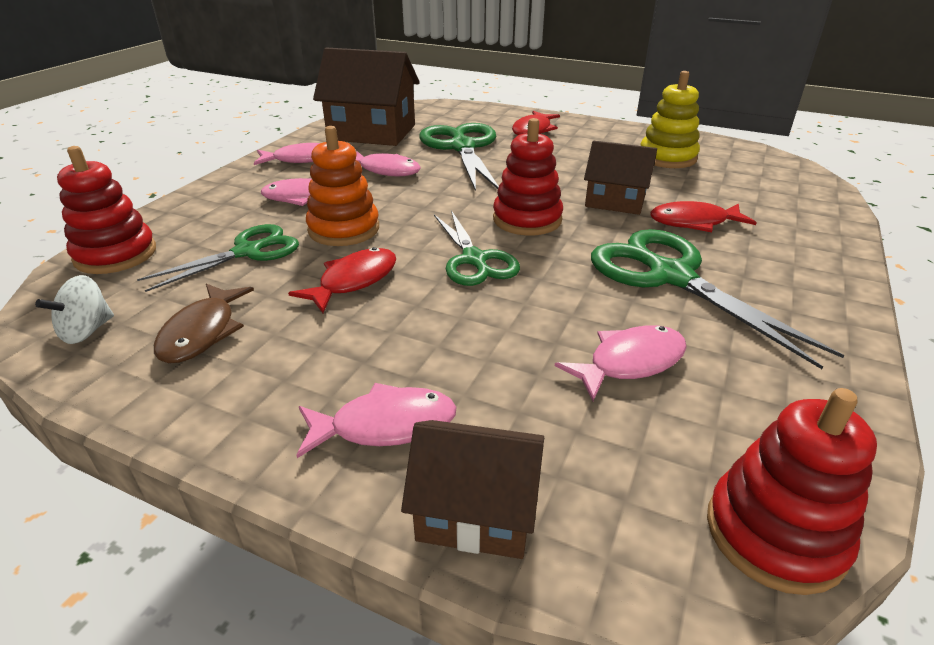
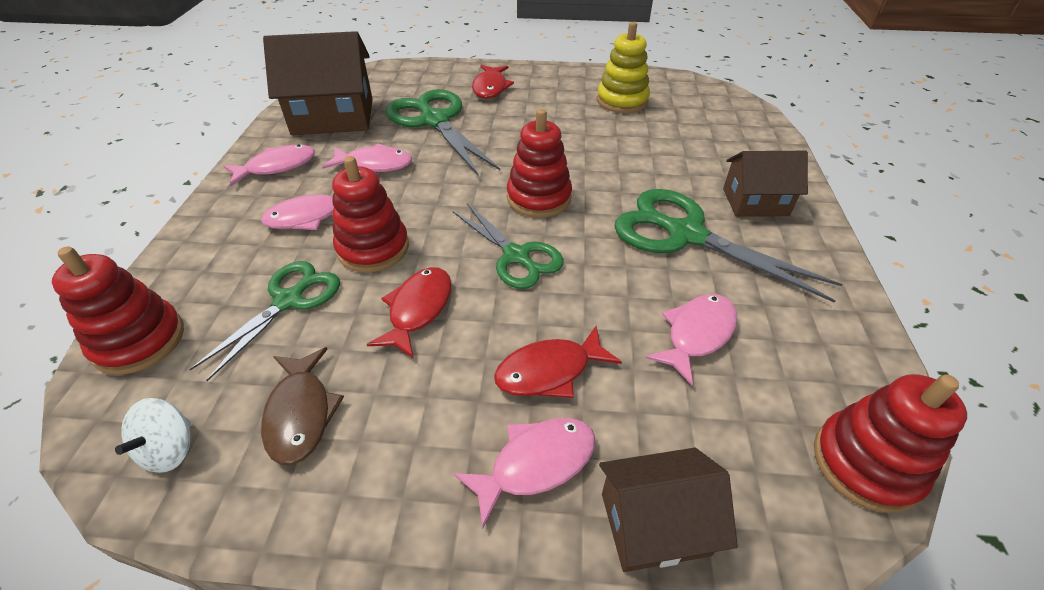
camera: 20 degrees left, 10 degrees up
(344, 229) = (373, 248): orange stacking toy -> red stacking toy
(615, 201) = (603, 160): brown house -> brown house (755, 202)
(694, 222) = (676, 171): red fish -> red fish (549, 371)

